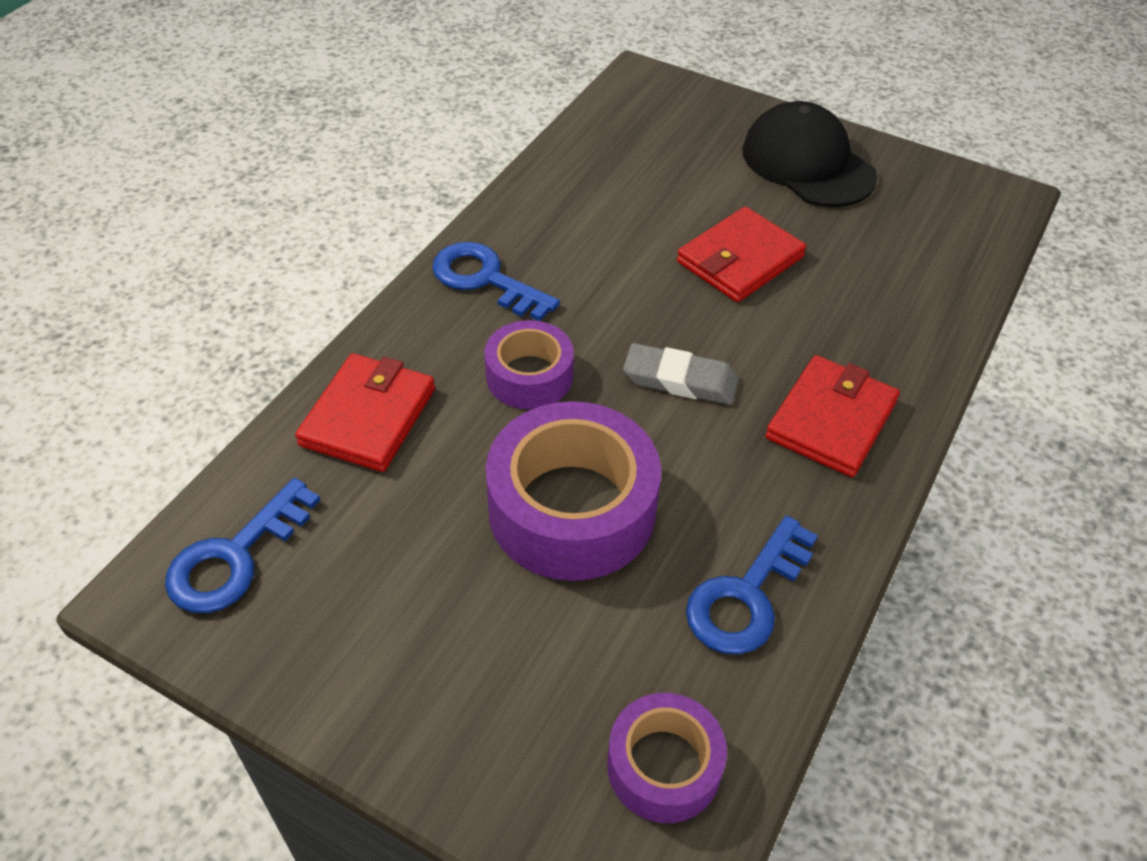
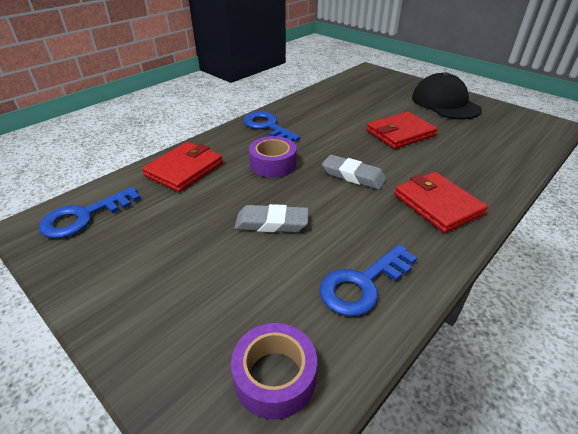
camera: 15 degrees right, 10 degrees down
(572, 509) = (271, 223): purple tape -> grey eraser
(831, 420) = (437, 204): red wallet -> red wallet turned 75 degrees counterclockwise

